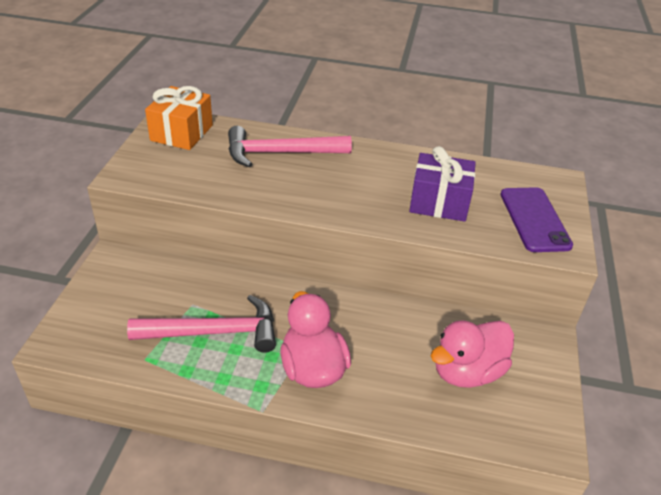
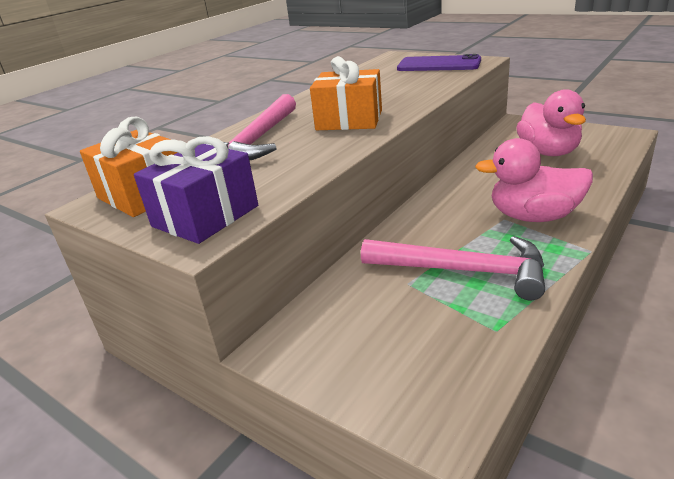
camera: 60 degrees left, 10 degrees down
(214, 332) = (463, 271): pink hammer -> pink hammer turned 90 degrees clockwise
(339, 191) = (349, 120): none -> orange gift
(439, 202) = (396, 88): purple gift -> purple gift (205, 216)

